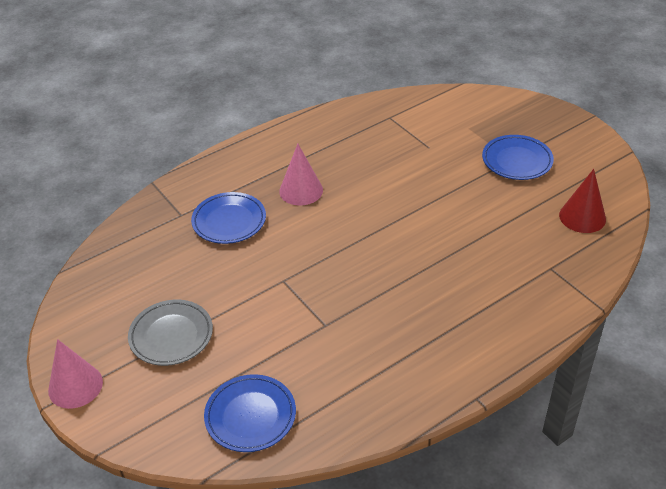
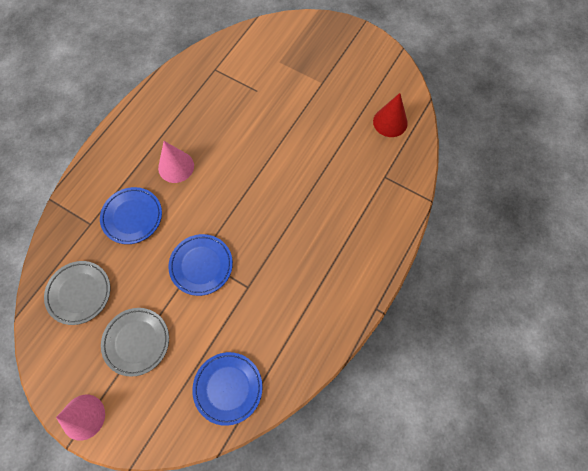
camera: 25 degrees left, 25 degrees up
(135, 272) = (79, 293): none -> grey plate
(517, 161) = (326, 83): blue plate -> blue plate (201, 265)

